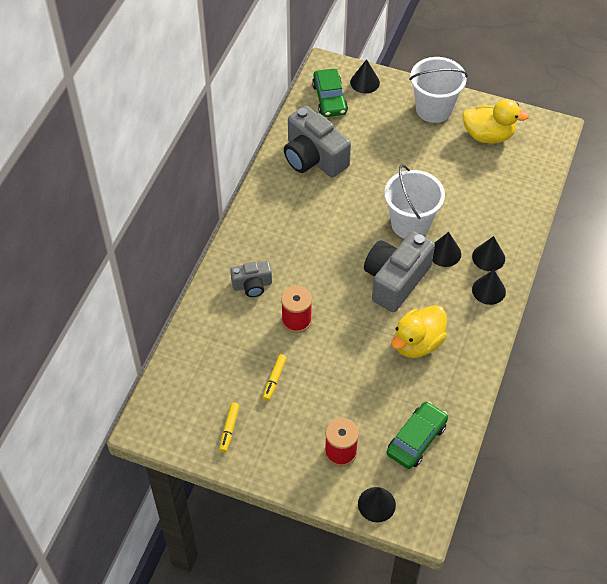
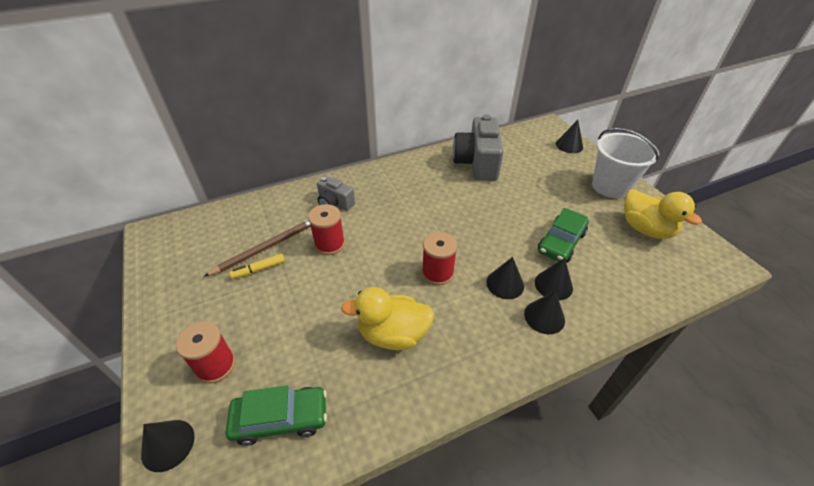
camera: 45 degrees right, 10 degrees down
(229, 429) = (184, 276): yellow marker -> none
(254, 361) = (266, 247): none -> brown pencil
(329, 99) = (530, 140): green car -> green car (561, 242)
(395, 280) = (437, 273): grey camera -> red spool
(410, 224) = (500, 244): white bucket -> none
(488, 290) = (513, 344): black cone -> black cone (553, 285)

